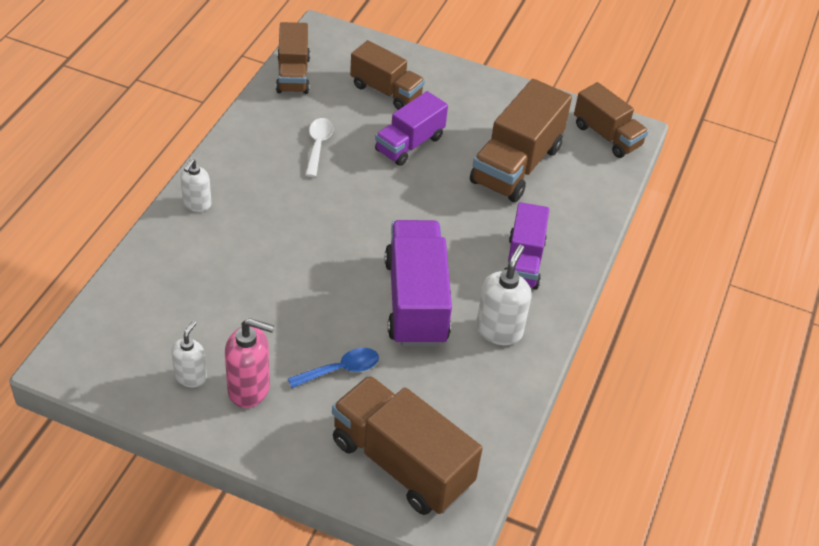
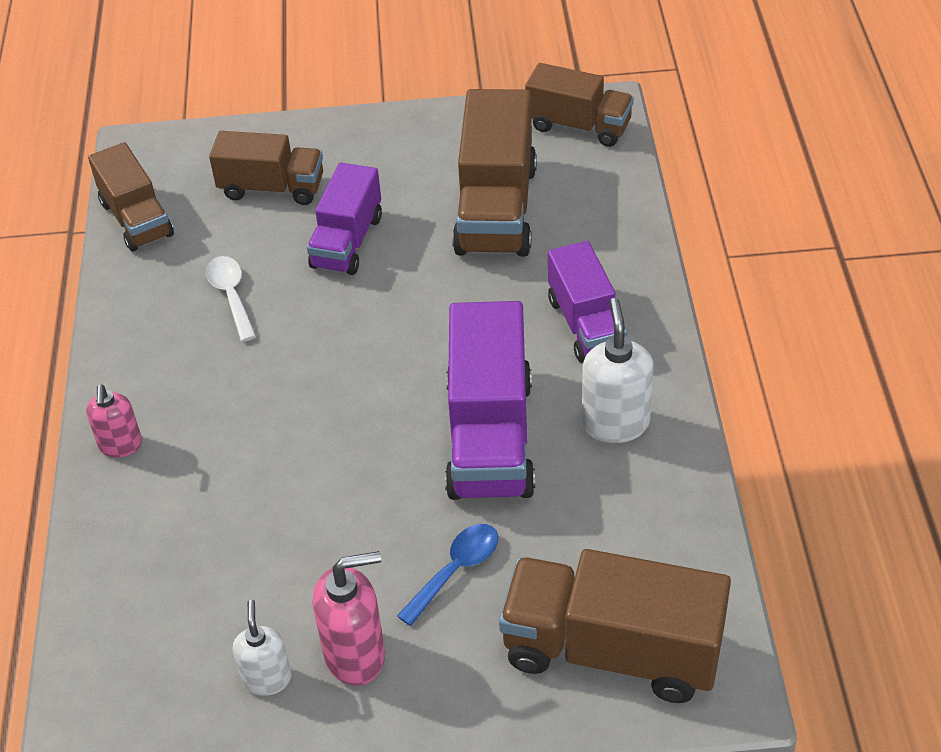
camera: 20 degrees left, 0 degrees up
(197, 204) = (121, 445): white soap dispenser -> pink soap dispenser
(416, 301) = (490, 436): purple truck -> purple truck turned 150 degrees counterclockwise

